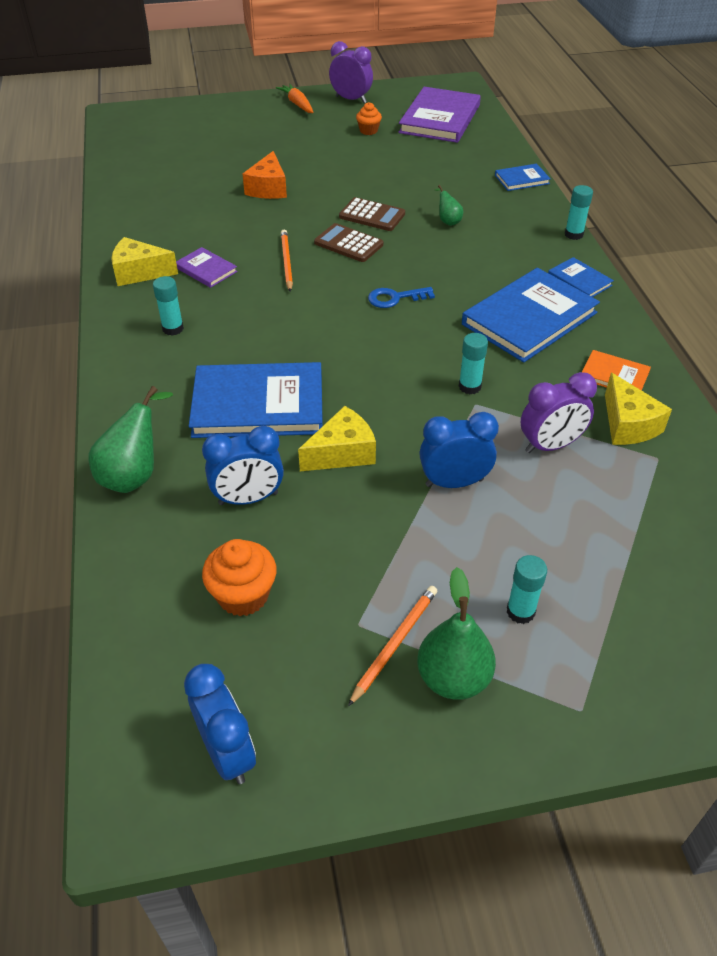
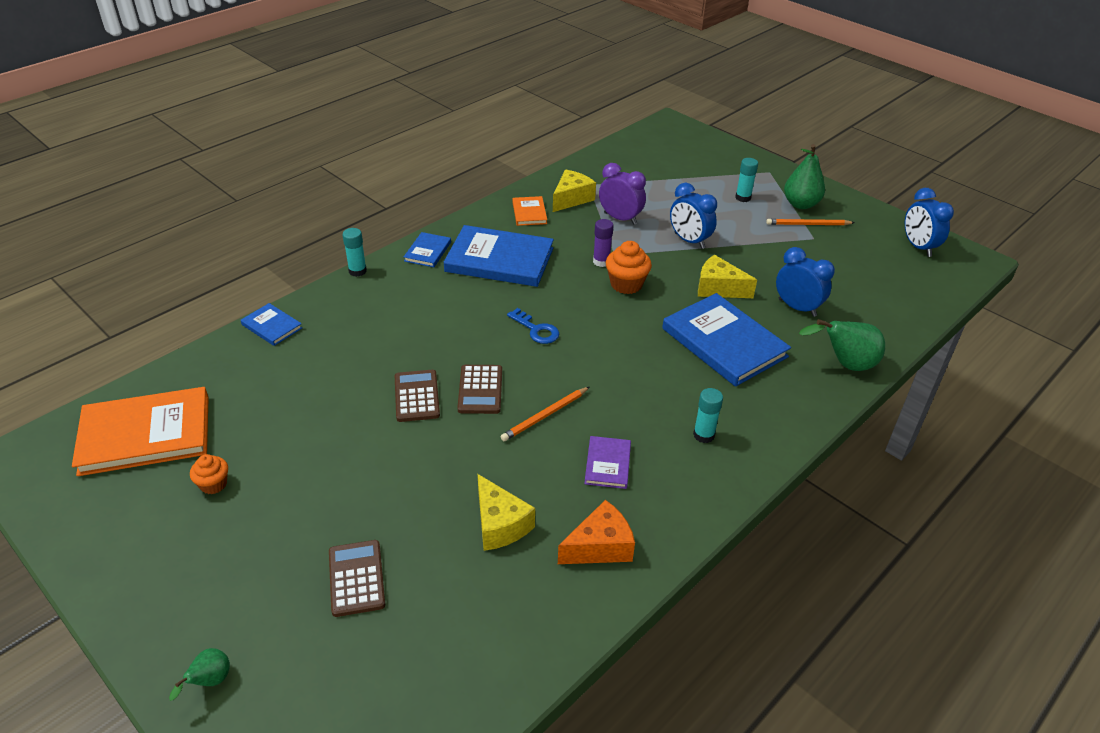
camera: 125 degrees left, 5 degrees down
(139, 272) = (659, 511): yellow cheese -> yellow cheese (500, 524)
(227, 752) = (918, 247): blue clock -> blue clock turned 45 degrees counterclockwise
(239, 155) = (356, 578): none -> brown calculator
(243, 595) = (851, 279): orange cupcake -> orange cupcake (626, 284)
(268, 188) = (420, 503): orange cheese -> orange cheese (600, 546)
(297, 104) = (158, 603): orange carrot -> none
(351, 99) = (115, 547): purple clock -> none
(439, 119) = (145, 435): purple book -> orange book
(448, 221) = (389, 345): green pear -> green pear (210, 681)
(469, 386) = (601, 261): turquoise glue stick -> purple glue stick

